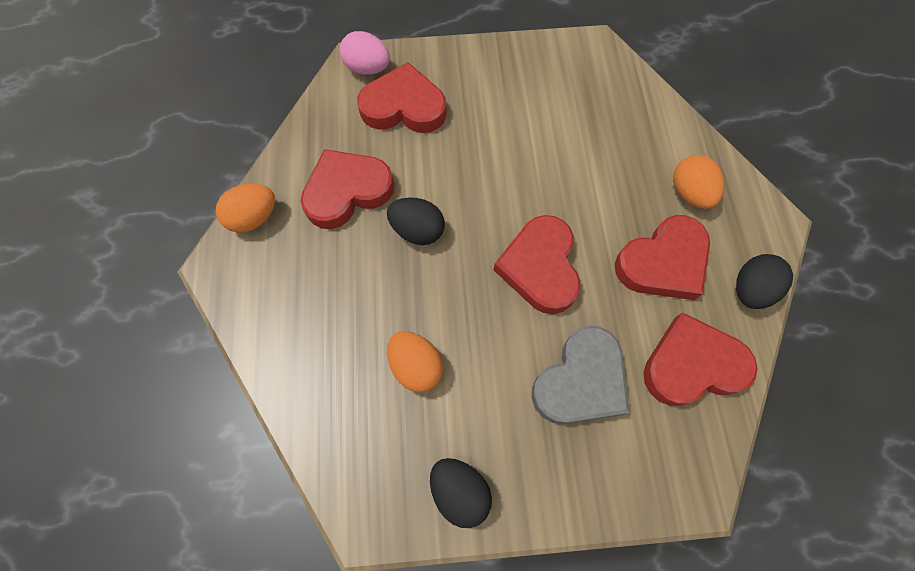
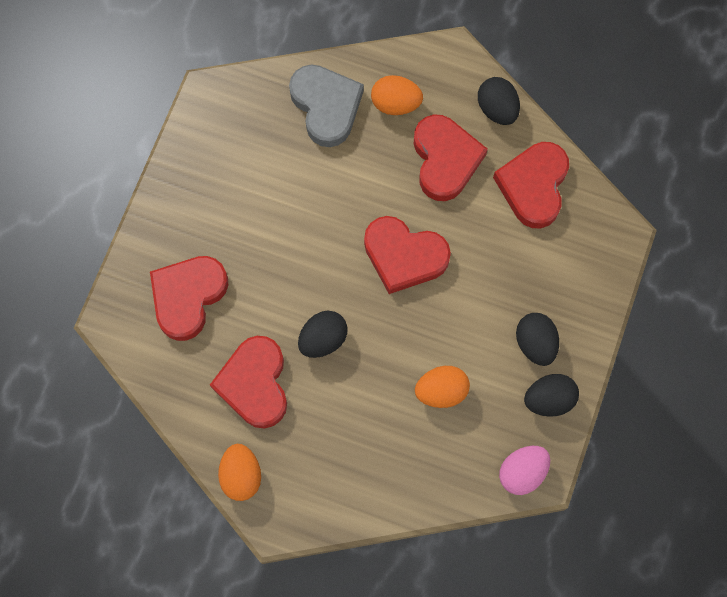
camera: 65 degrees left, 5 degrees up
(367, 68) = (125, 312): pink egg -> pink egg (522, 472)
(517, 446) = (535, 343): none -> black egg
(580, 381) = (509, 273): grey heart -> grey heart (326, 106)

